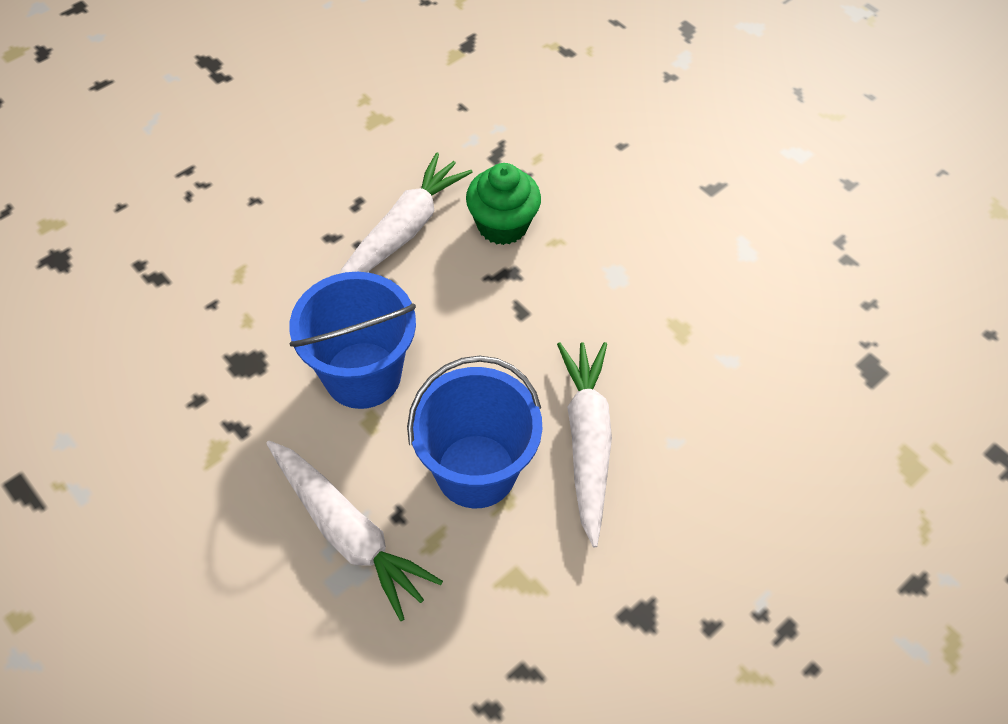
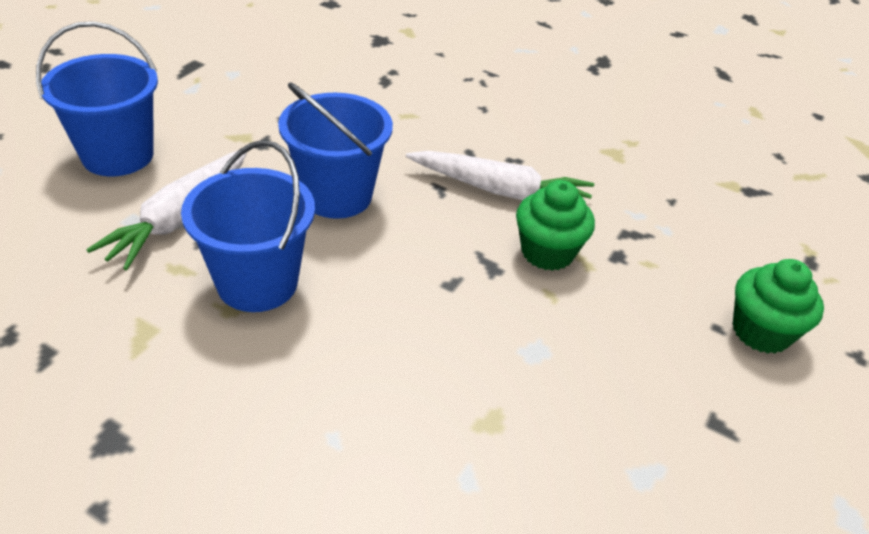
camera: 70 degrees right, 15 degrees down
(203, 592) = (118, 155): none -> blue bucket
(587, 442) = (312, 360): white carrot -> none
(632, 121) = (761, 332): none -> green cupcake

